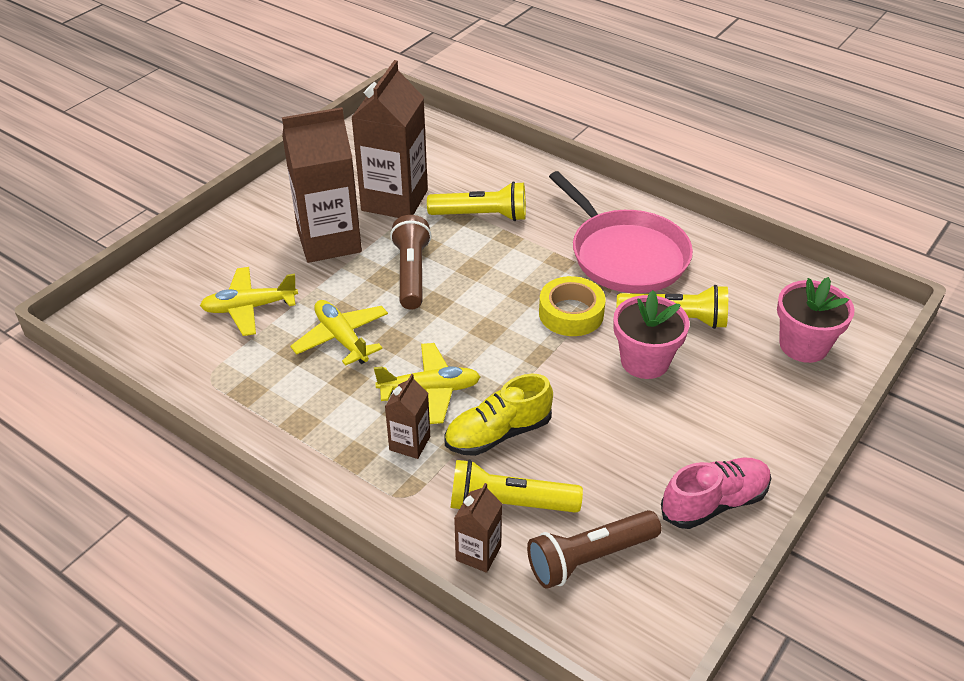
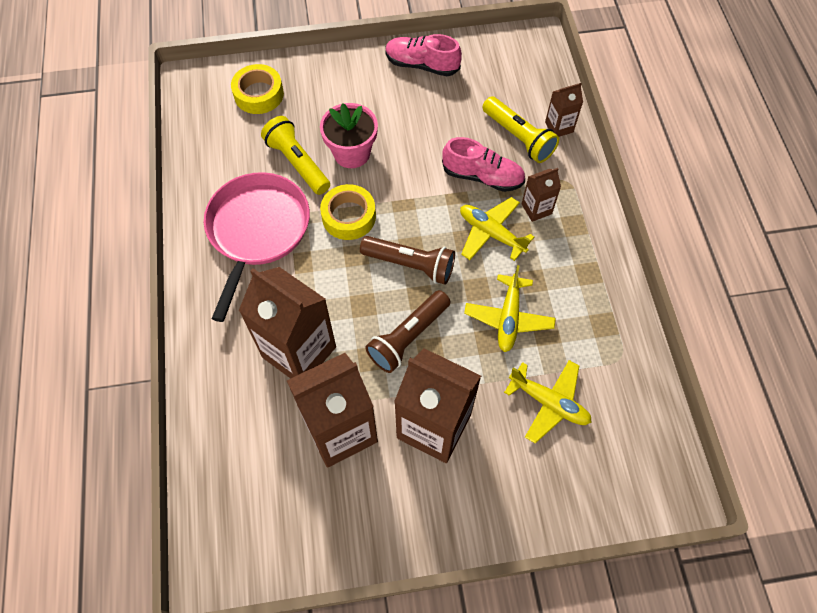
camera: 135 degrees left, 20 degrees up
(481, 215) = (299, 352): yellow flashlight -> brown carton
(498, 433) = (482, 176): yellow shoe -> pink shoe
(589, 558) = (509, 87): brown flashlight -> brown flashlight (410, 265)
(803, 345) = (259, 94): pink flower pot -> yellow tape

